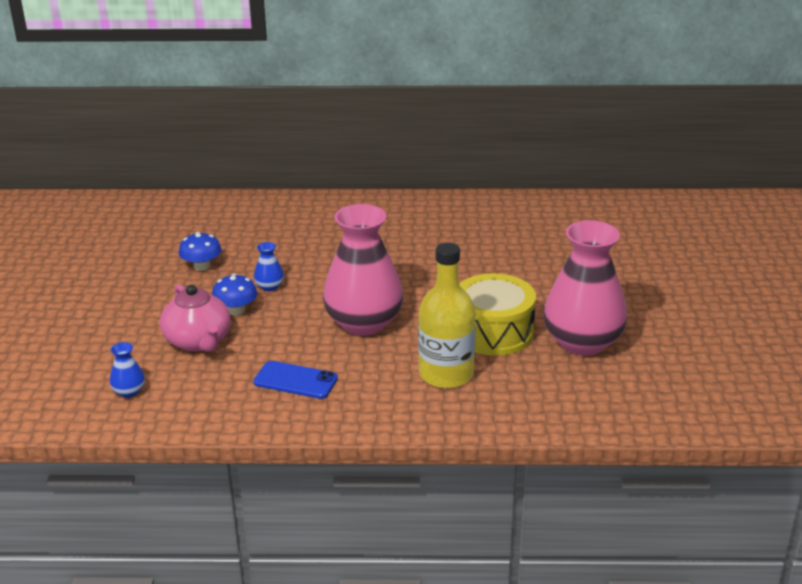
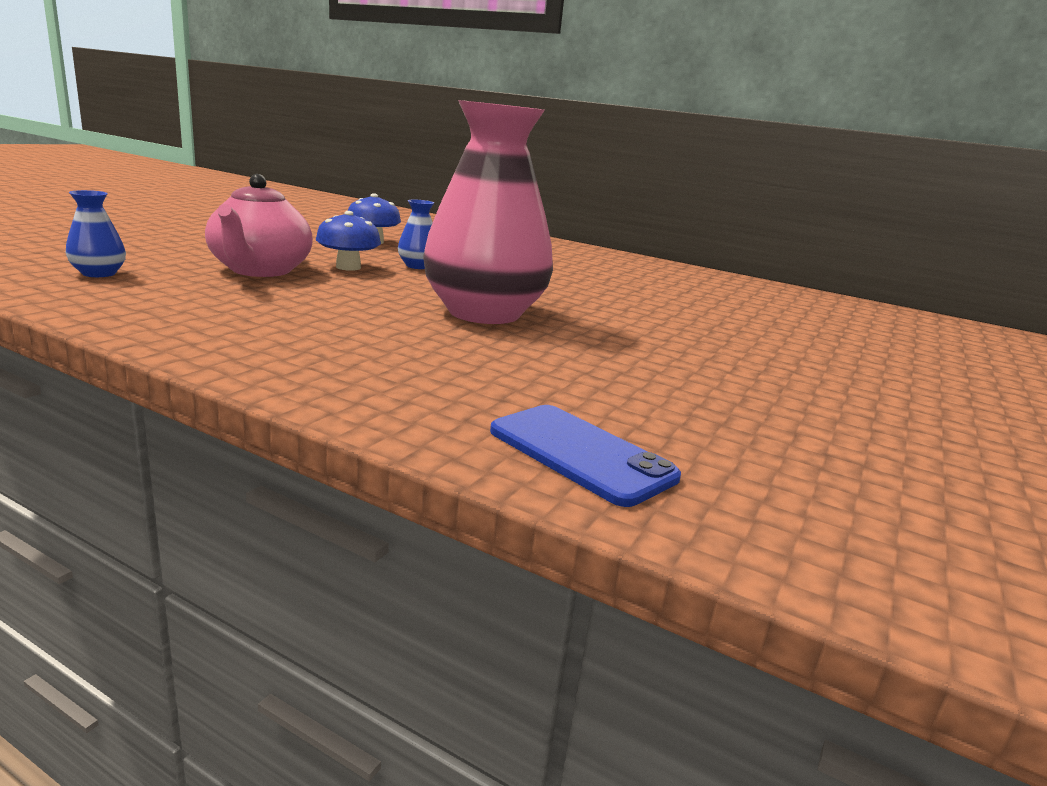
camera: 25 degrees right, 10 degrees down
(295, 380) = (301, 323): blue phone -> blue phone (581, 454)
(446, 374) = (533, 385): yellow bottle -> none
(493, 332) = (672, 372): yellow drum -> none
(582, 342) = (838, 429): pink vase -> none

